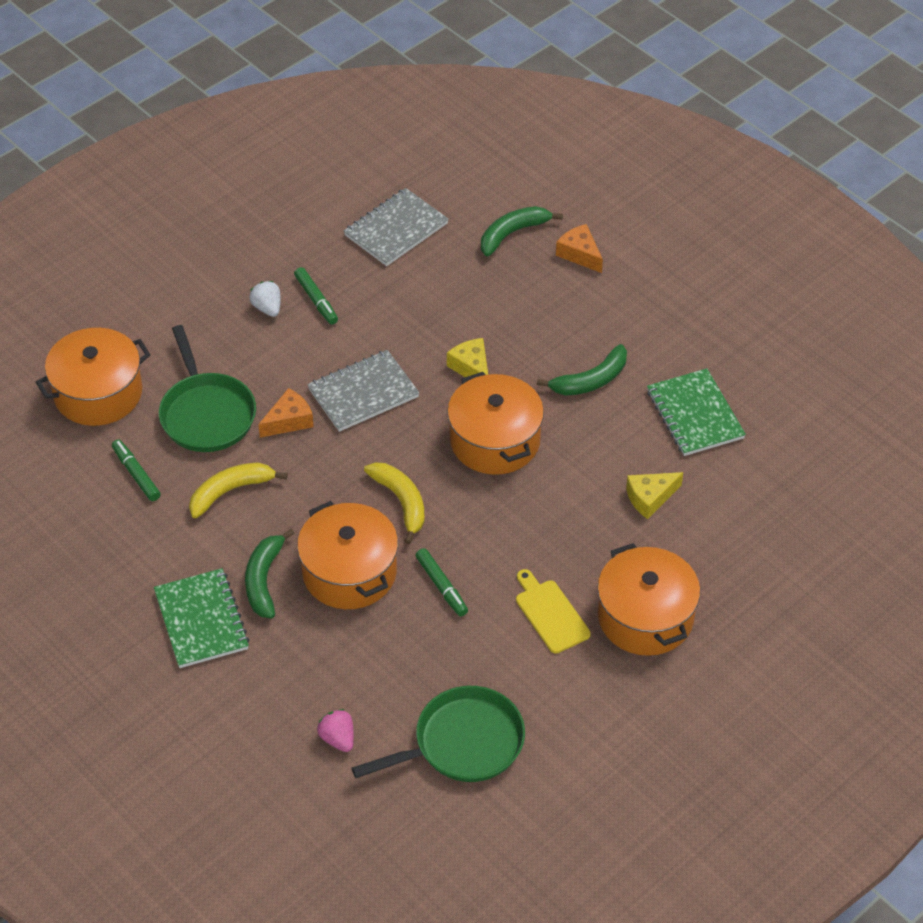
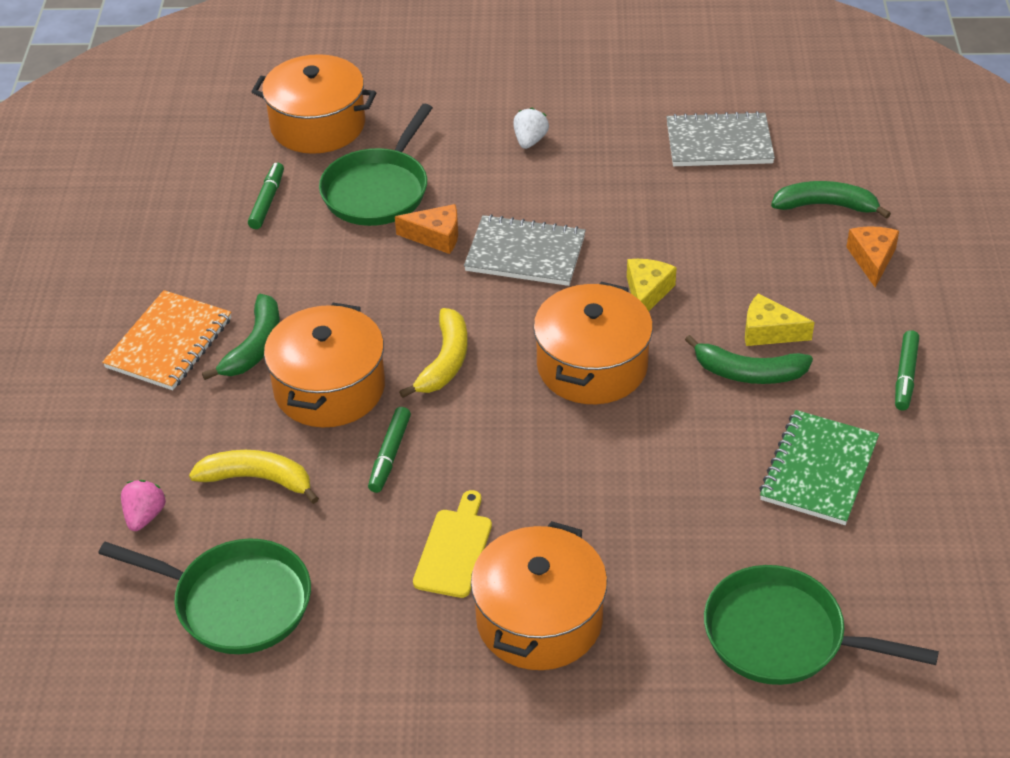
camera: 45 degrees right, 5 degrees down
(201, 620) = (169, 343): green notebook -> orange notebook
(230, 491) = (319, 260): yellow banana -> yellow banana (257, 479)
(264, 580) = (255, 346): green banana -> green banana turned 150 degrees clockwise
(316, 300) = (578, 158): green marker -> green marker (905, 376)
(650, 498) = (678, 515): yellow cheese -> yellow cheese (769, 332)
(779, 527) = (782, 636): none -> green pan

